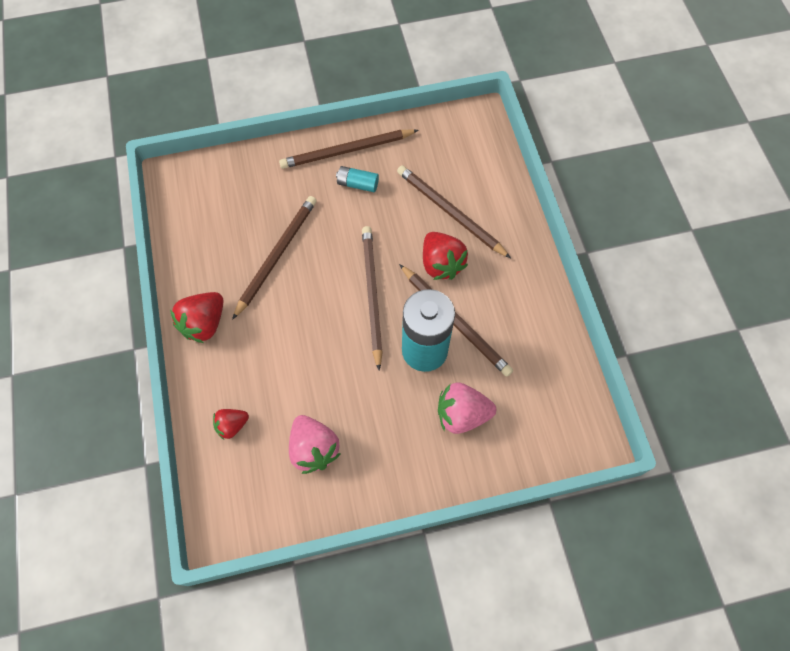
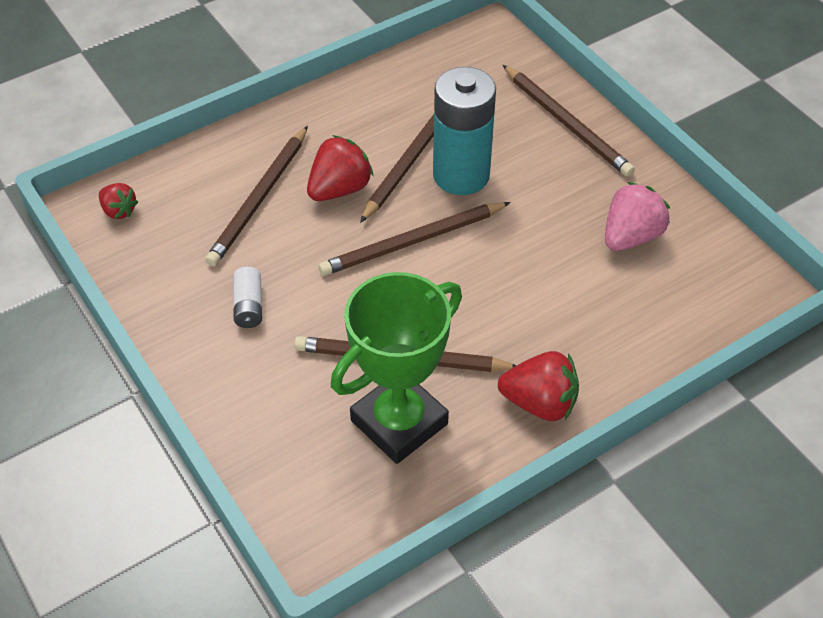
camera: 110 degrees left, 15 degrees down
(231, 240) = (399, 422): none -> green trophy
(232, 425) = (651, 321): red strawberry -> red strawberry (119, 211)
(346, 151) = (194, 336): brown pencil -> brown pencil (567, 123)
(357, 184) = (249, 306): turquoise battery -> white battery
(462, 414) = (519, 127): pink strawberry -> none

